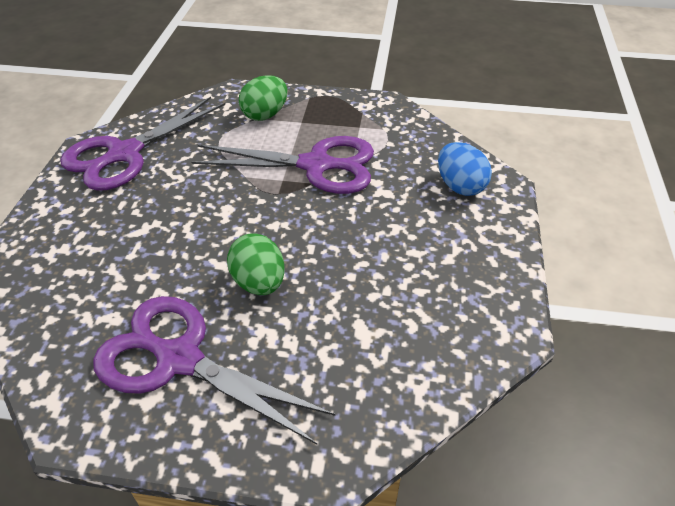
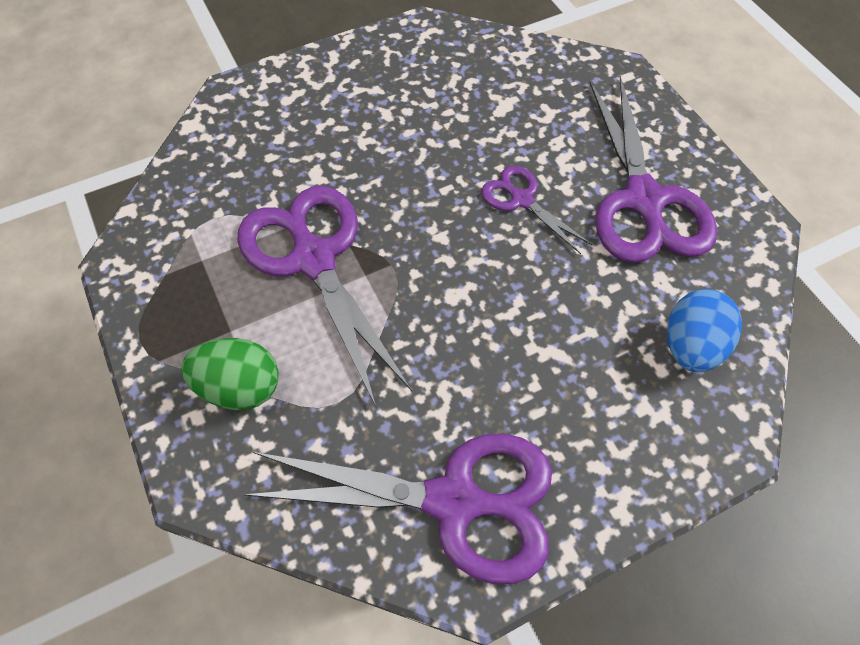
camera: 125 degrees left, 15 degrees up
(259, 282) = (522, 200): green egg -> purple scissors
(460, 186) = (260, 121): blue egg -> blue egg (691, 346)

